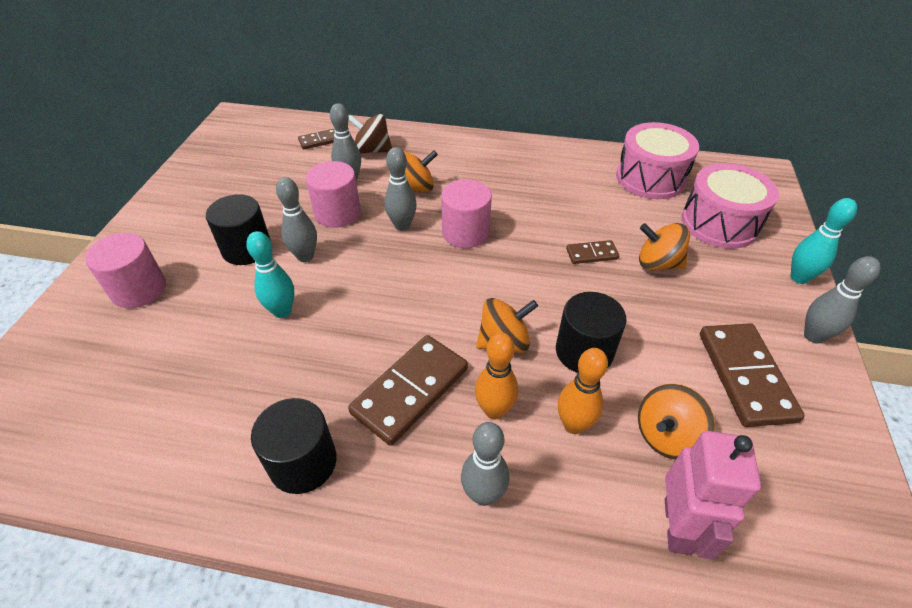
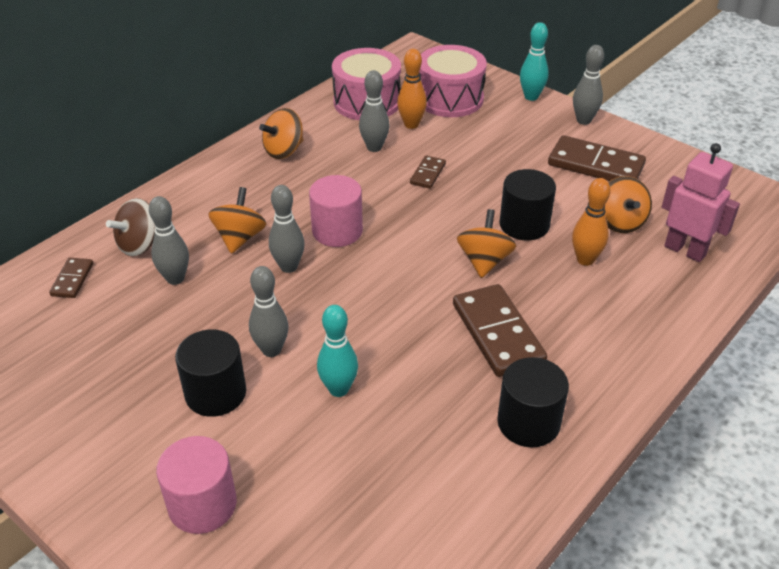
camera: 60 degrees left, 5 degrees down
(337, 213) = (224, 305): pink cylinder -> none
(483, 494) = (615, 328): grey bowling pin -> grey bowling pin (374, 147)
(494, 410) = (547, 294): orange bowling pin -> orange bowling pin (411, 124)
(658, 263) = (466, 148): orange spinning top -> orange spinning top (284, 151)

